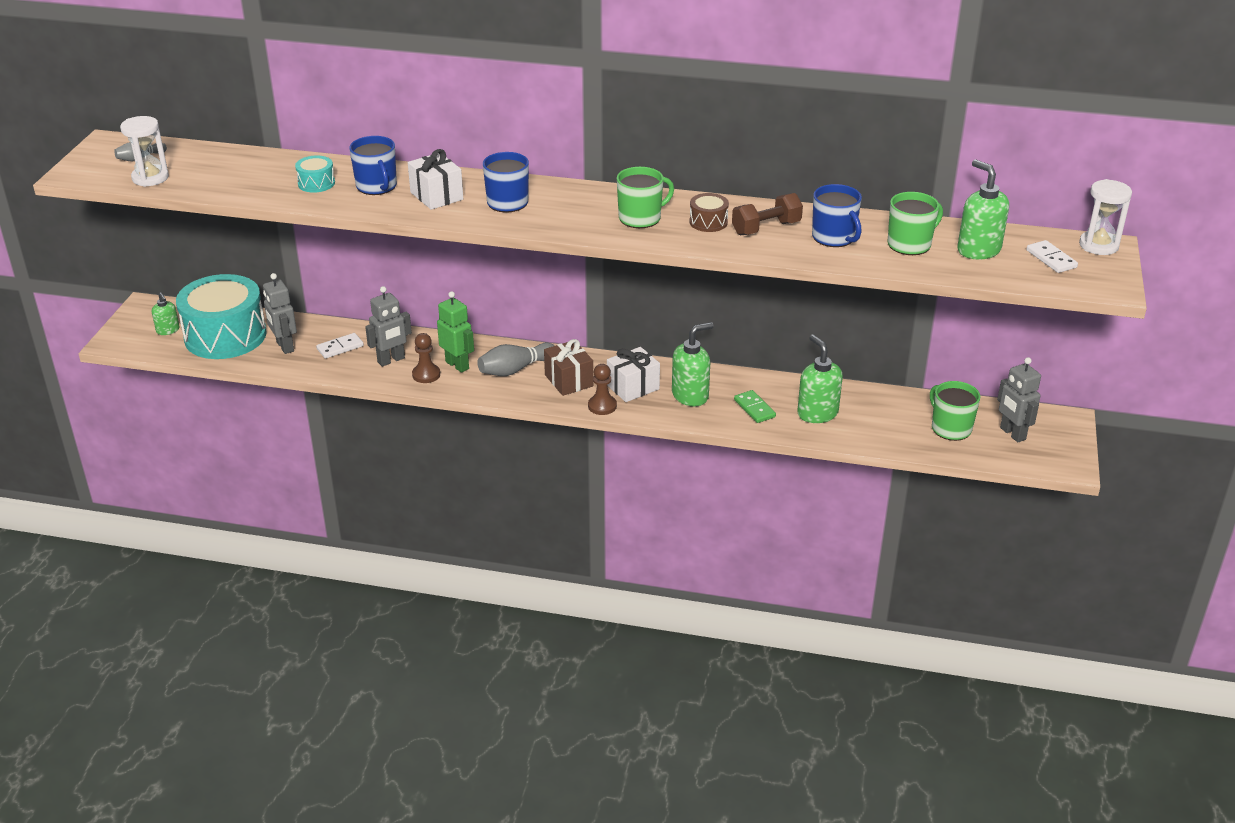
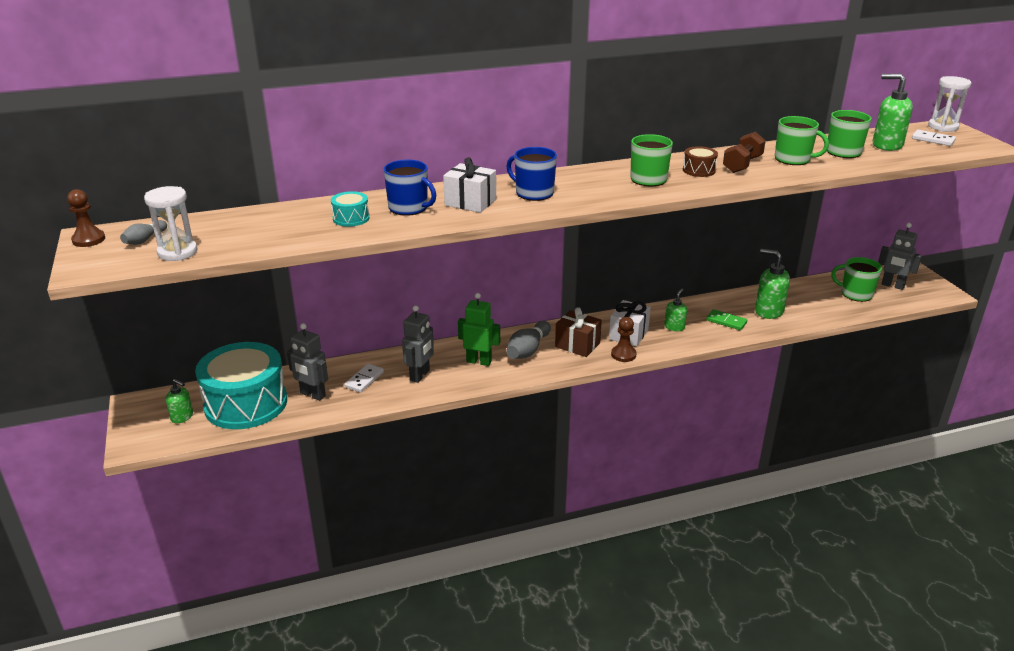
camera: 30 degrees left, 5 degrees down
(426, 375) = (462, 377): brown pawn -> brown pawn (88, 240)
(690, 395) = (674, 327): green soap dispenser -> green soap dispenser, size x0.59
(834, 237) = (793, 159): blue mug -> green mug

